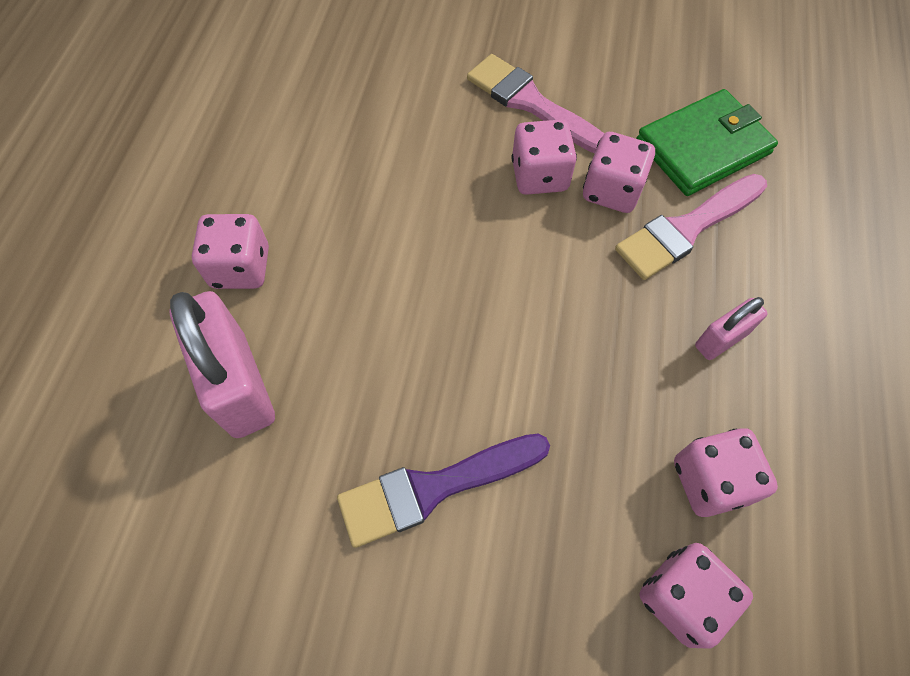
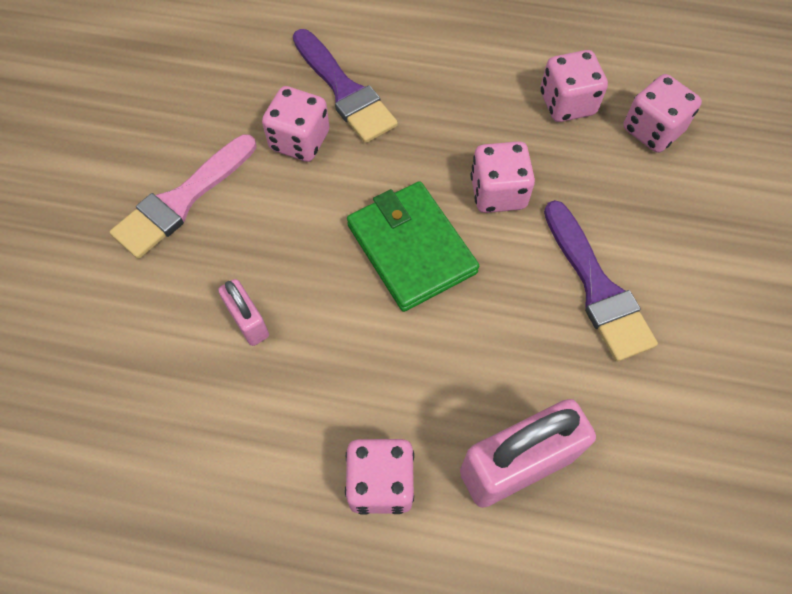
camera: 90 degrees left, 0 degrees up
(539, 176) = (277, 197): pink dice -> pink dice (498, 193)
(686, 229) = (344, 91): pink brush -> purple brush
(703, 147) = (255, 68): green wallet -> green wallet (411, 248)
(721, 339) = (451, 82): pink padlock -> pink padlock (248, 321)

